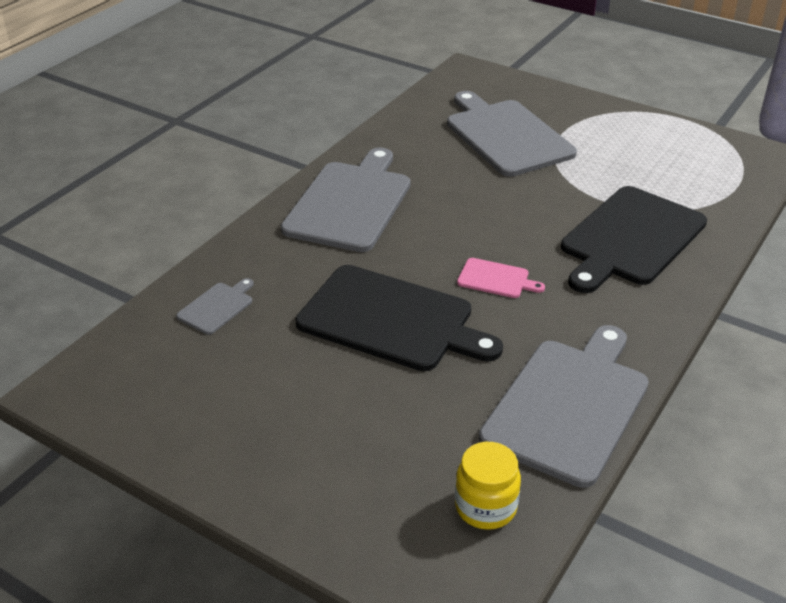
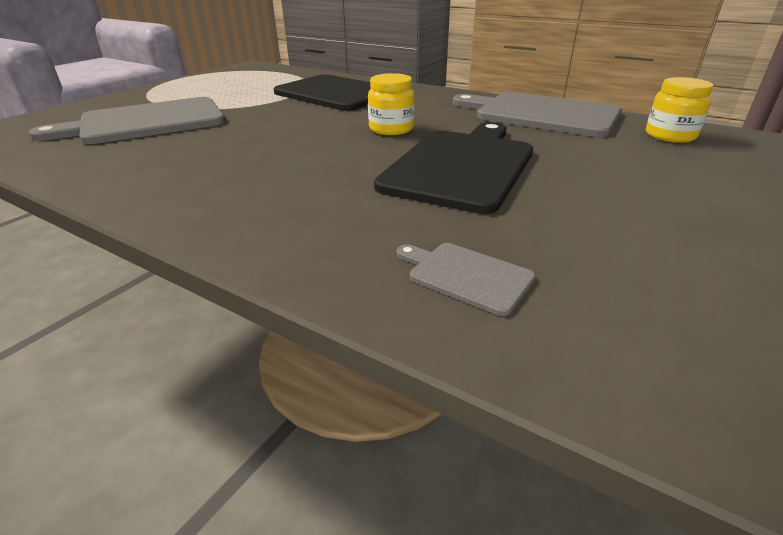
camera: 90 degrees left, 5 degrees down
(350, 203) = (227, 190): grey cutting board -> none
(496, 279) = (391, 129): pink cutting board -> yellow jar

